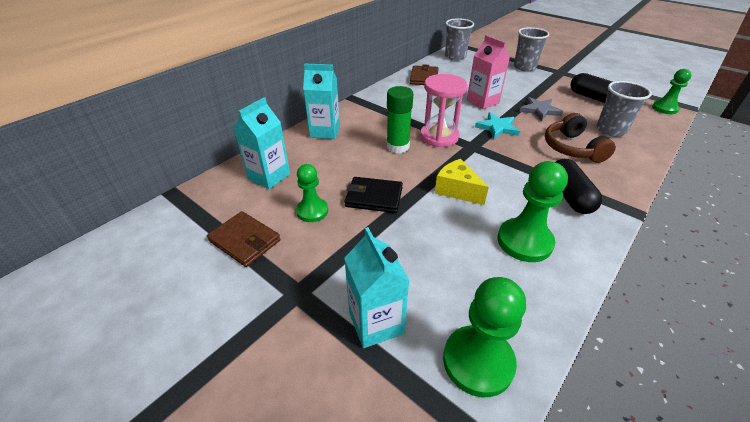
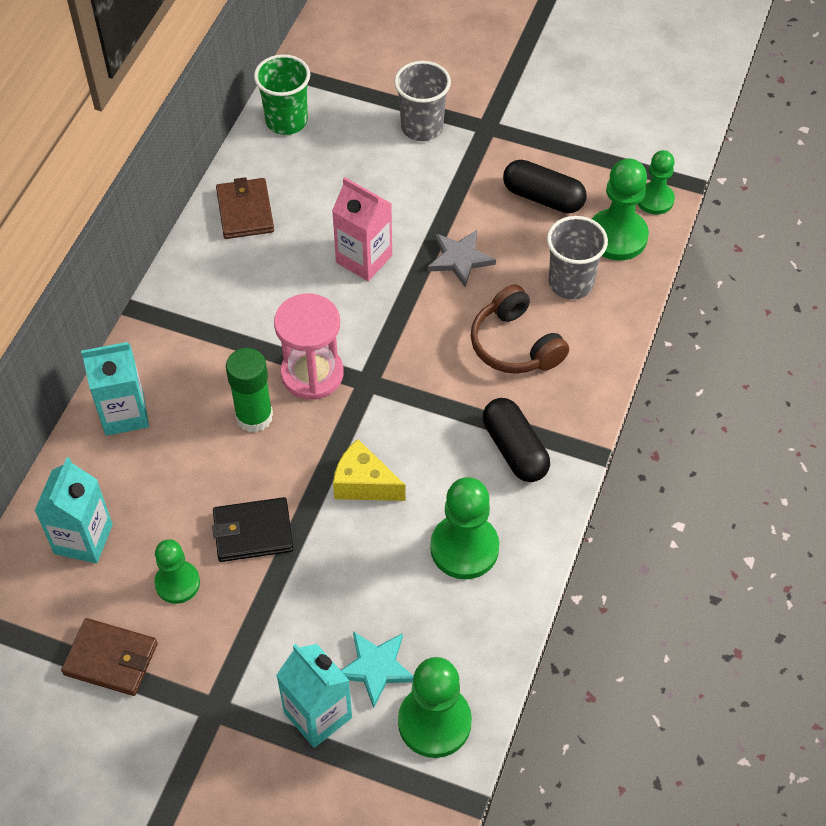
camera: 20 degrees left, 15 degrees up
(455, 57) = (286, 121): grey cup -> green cup
(497, 128) = (399, 325): turquoise star -> turquoise star (376, 668)
(641, 118) = (617, 236): none -> green pawn

